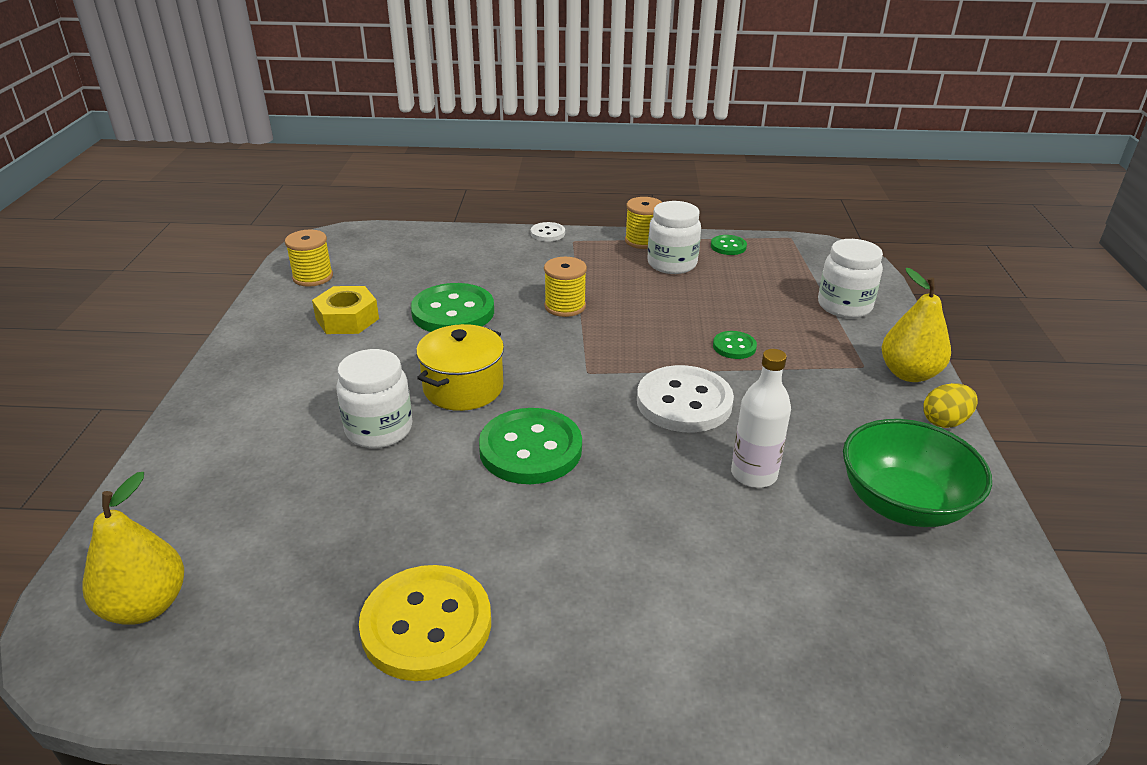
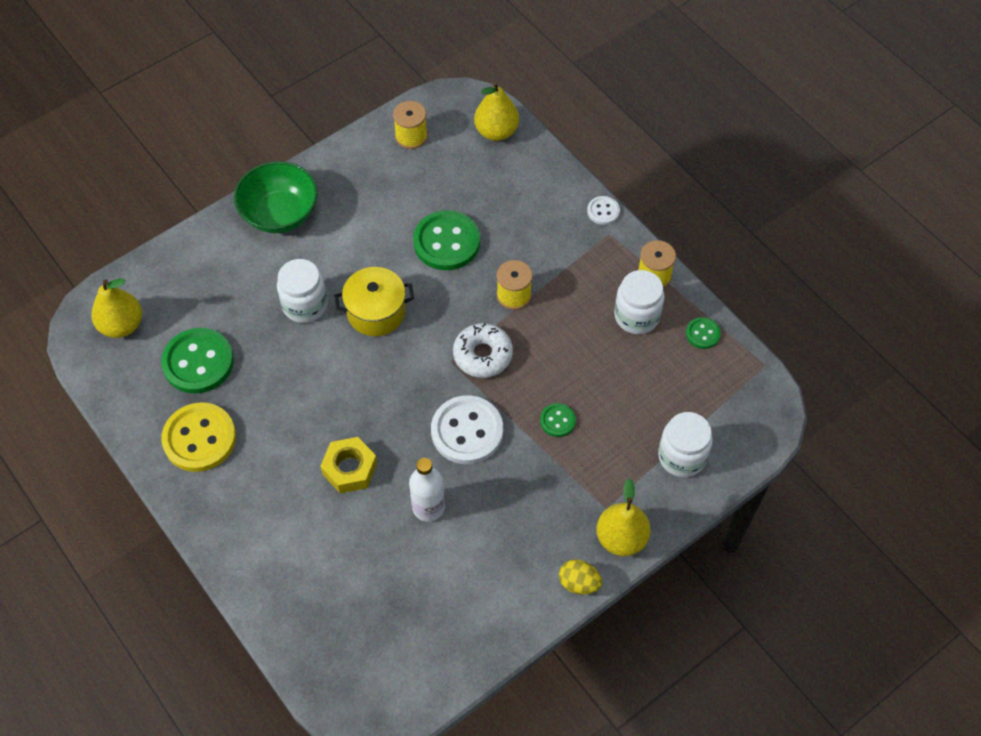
camera: 50 degrees right, 25 degrees up
(347, 319) = (386, 197): yellow nut -> yellow nut (349, 469)
(388, 240) = (496, 131): none -> yellow pear
(530, 449) = (353, 386): green button -> green button (198, 362)
(606, 351) = (483, 355): none -> white donut
(903, 504) = (468, 595): green bowl -> green bowl (280, 214)

